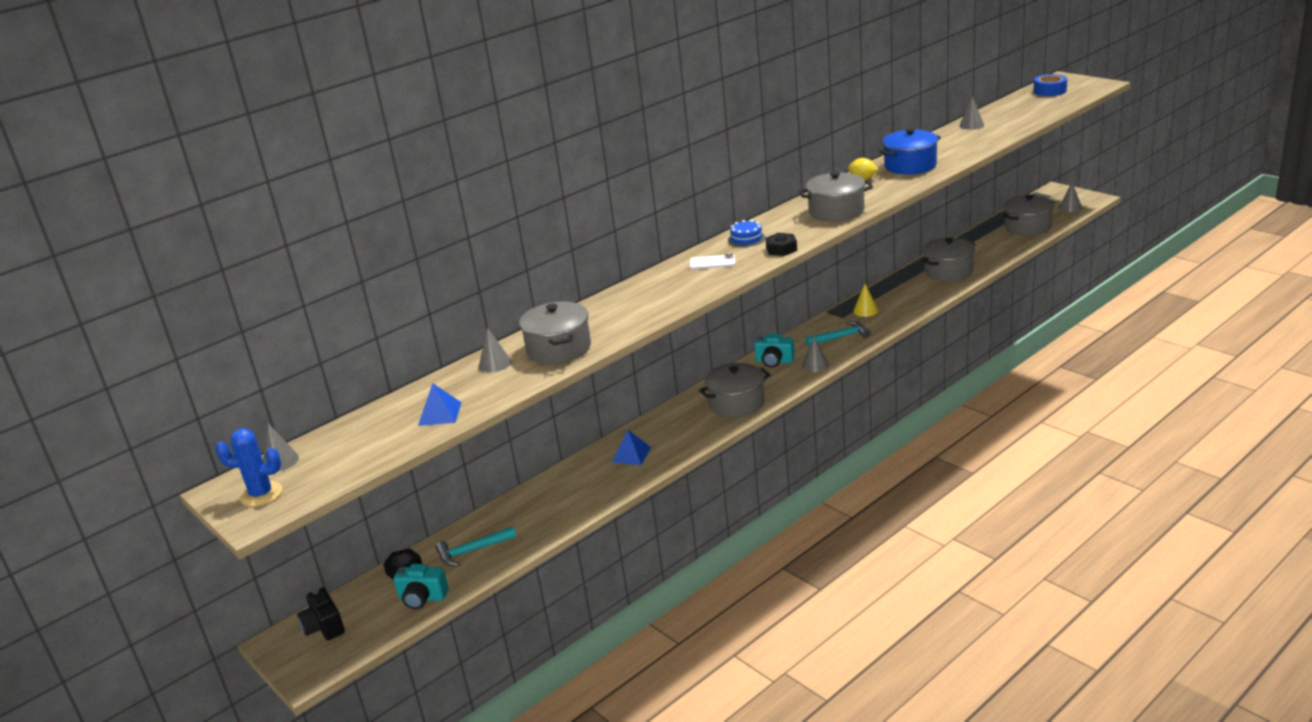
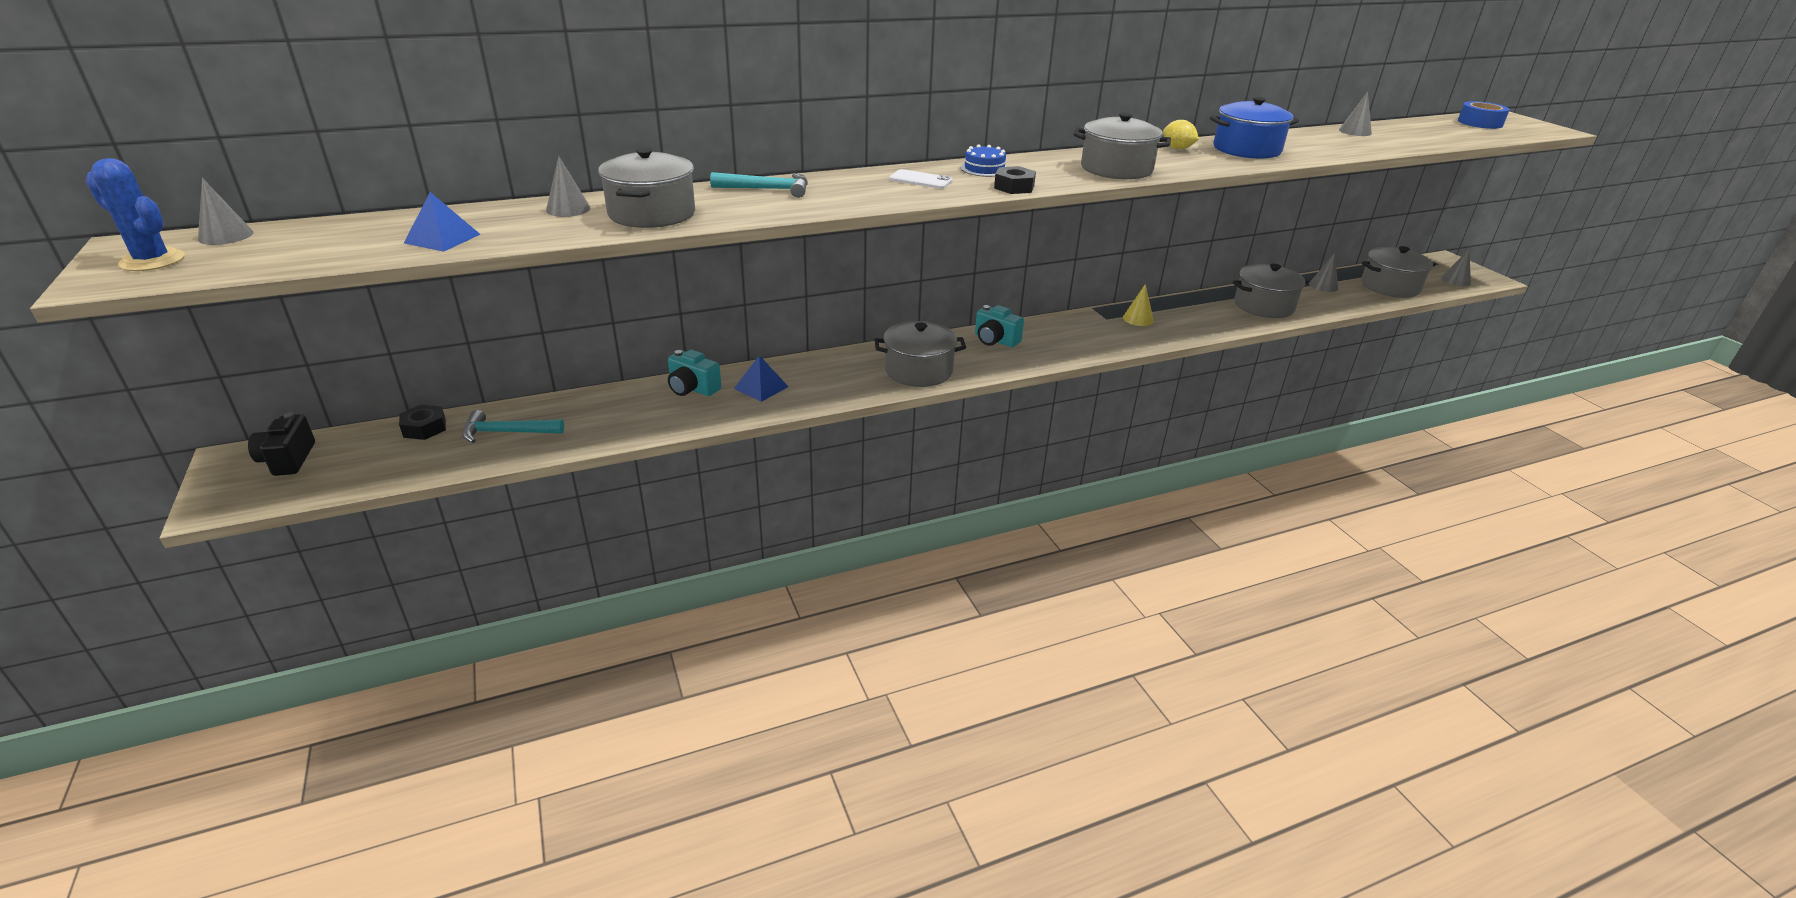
camera: 15 degrees right, 5 degrees up
(422, 598) = (407, 465): turquoise camera -> turquoise camera (692, 388)
(815, 365) = (1038, 357): grey cone -> grey cone (1323, 286)
(840, 337) = (1089, 337): turquoise hammer -> turquoise hammer (767, 189)

